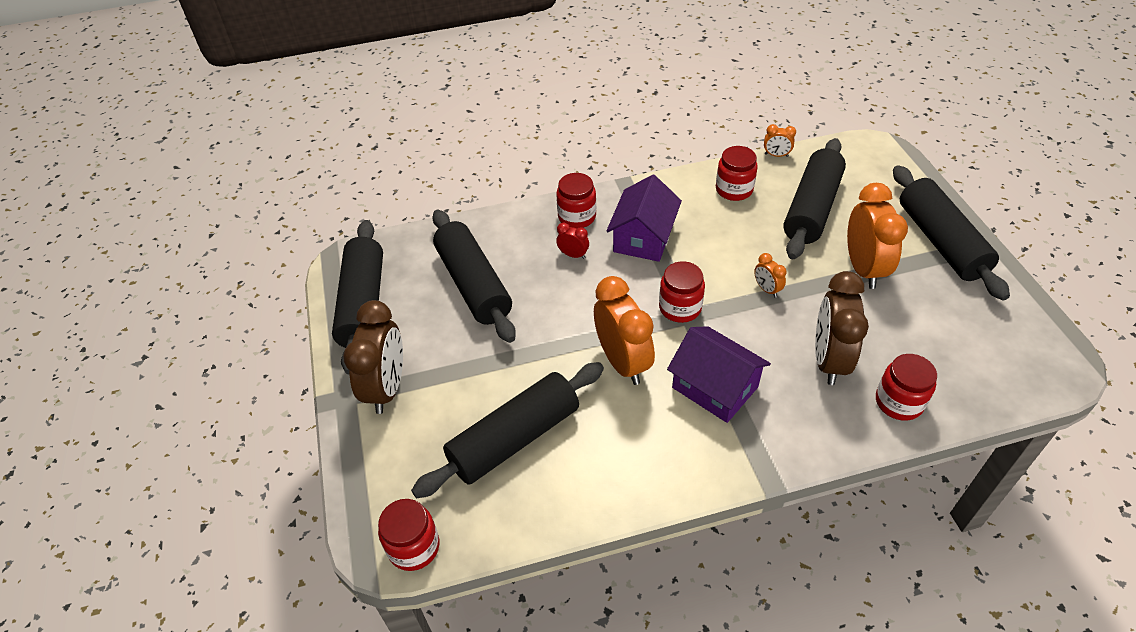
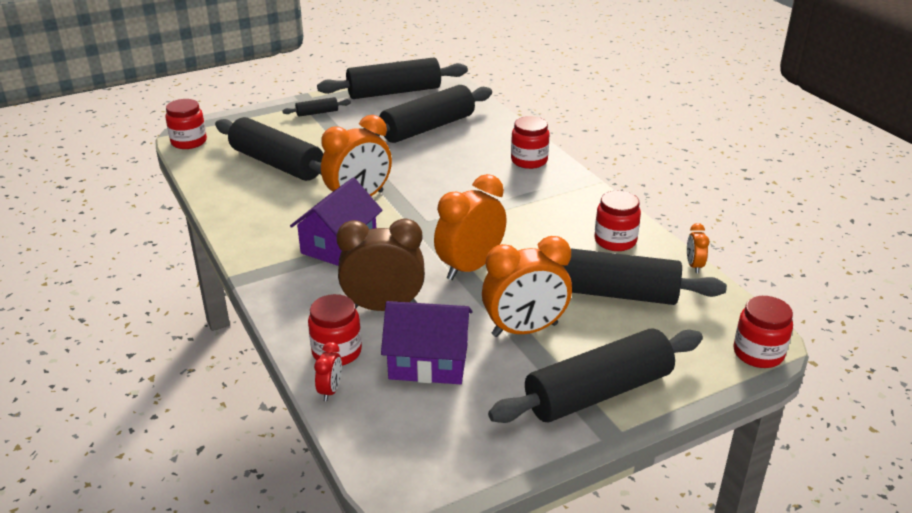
camera: 75 degrees right, 15 degrees down
(387, 388) = (317, 113): brown clock -> black rolling pin
(573, 255) = (478, 164): red clock -> red clock (330, 390)
(643, 237) = (516, 195): purple house -> purple house (428, 361)
(680, 308) = (430, 221): red jar -> red jar (758, 353)
(766, 289) = (470, 267): orange clock -> orange clock, size x2.21

